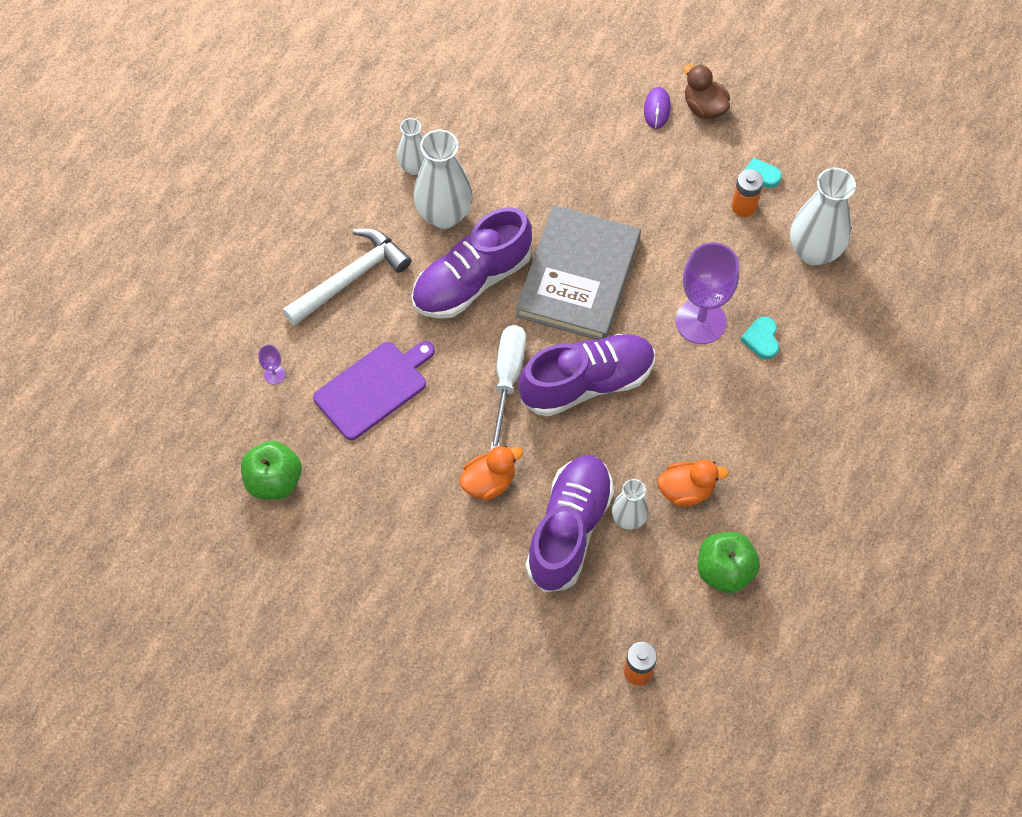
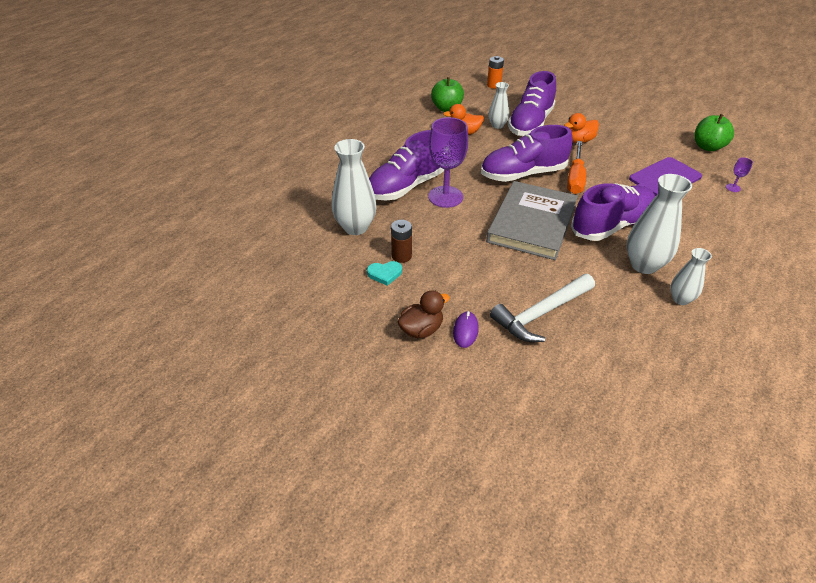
camera: 175 degrees left, 20 degrees down
(350, 278) = (703, 232): white hammer -> white hammer (541, 313)
(507, 379) = (575, 178): white screwdriver -> orange screwdriver
(704, 107) = (421, 329): brown duck -> brown duck turned 90 degrees counterclockwise
(743, 206) = (401, 256): orange battery -> brown battery
(761, 339) = (406, 187): turquoise heart -> purple shoe

